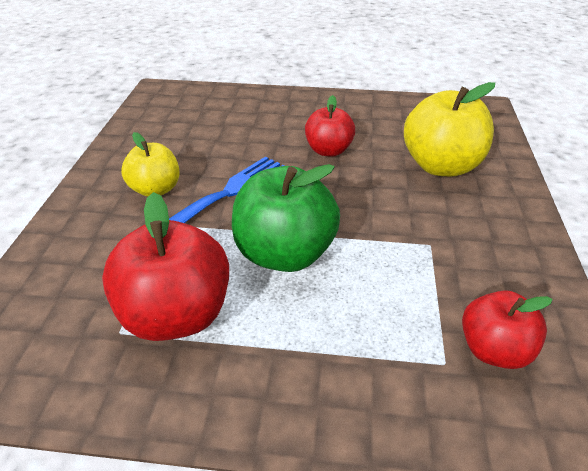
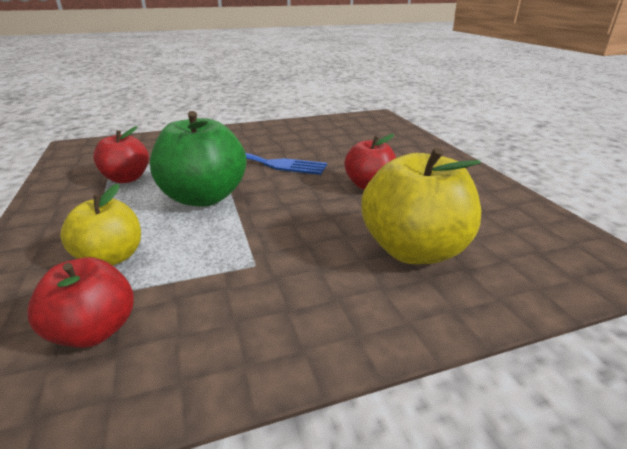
camera: 65 degrees right, 10 degrees down
(155, 189) = (253, 143): yellow apple -> yellow apple (111, 257)
(176, 315) = (127, 178): red apple -> red apple, size x0.61

